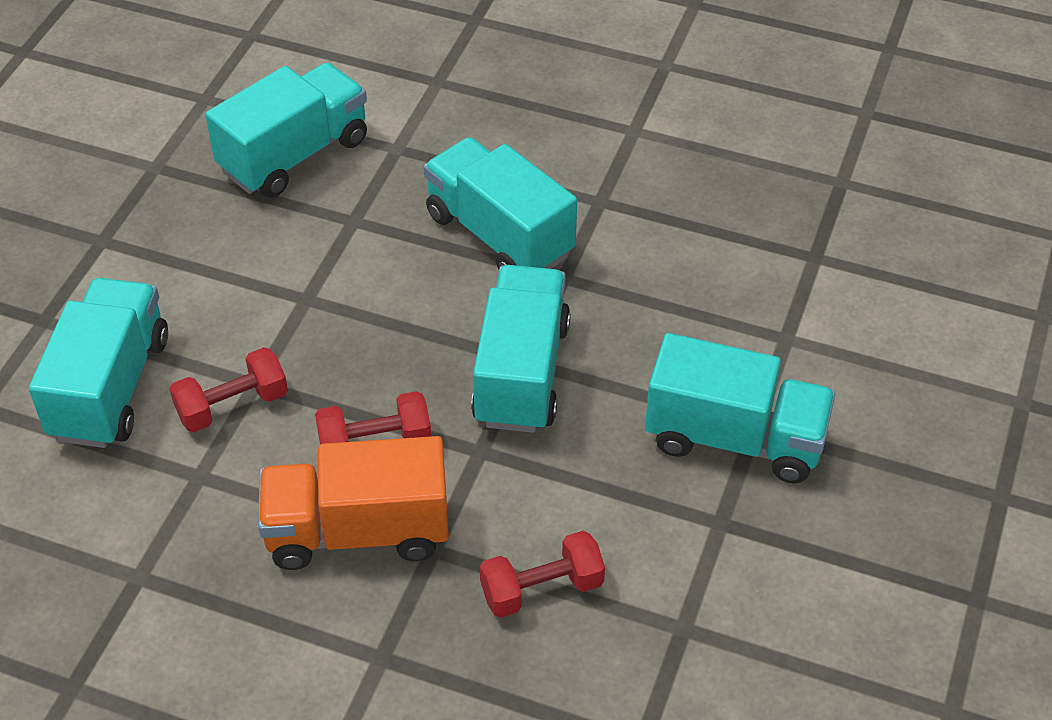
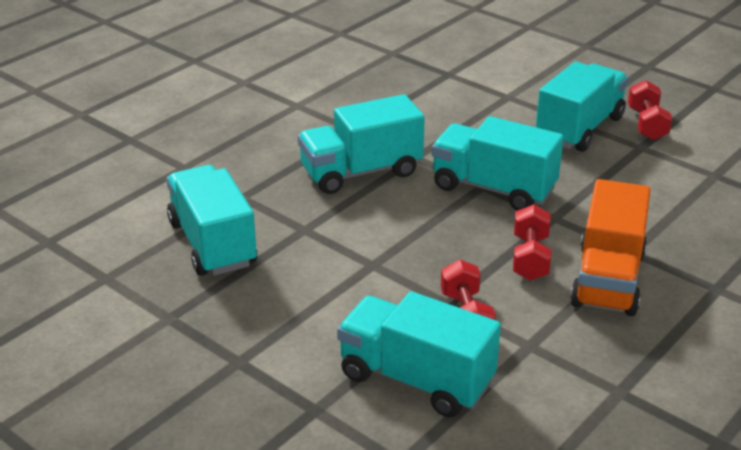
camera: 70 degrees left, 15 degrees down
(541, 589) = (675, 216): red dumbbell -> red dumbbell (646, 124)

